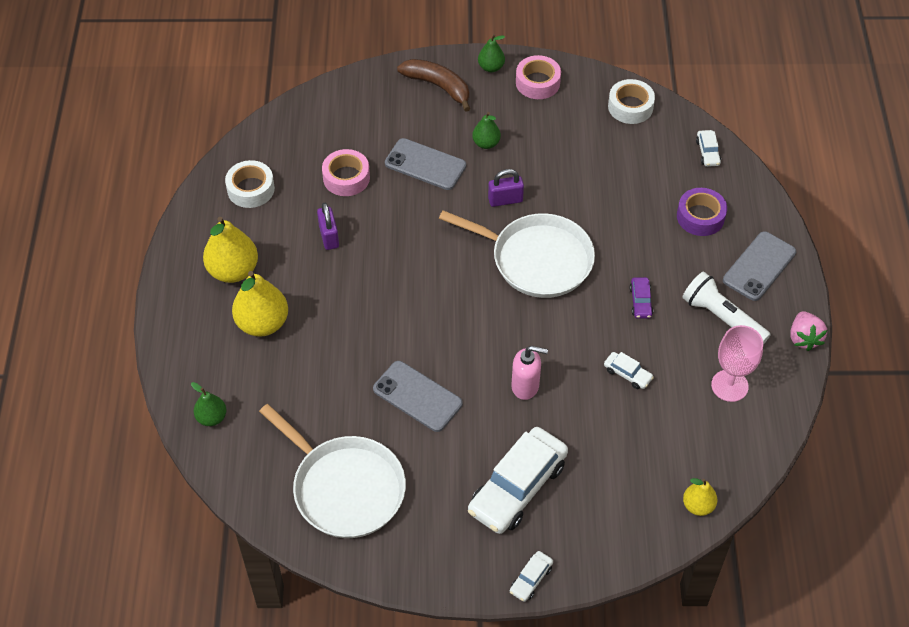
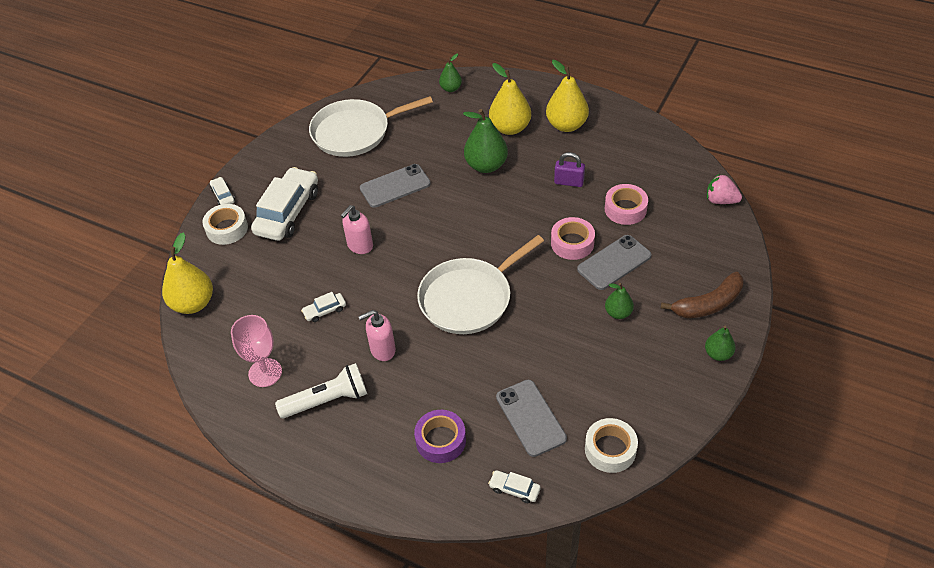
camera: 120 degrees right, 5 degrees down
(251, 189) = (642, 153): white tape -> white tape (227, 229)
(339, 321) = (486, 165): none -> green pear
(505, 200) = (544, 302): purple padlock -> none
(517, 487) = (288, 212): white car -> white car turned 45 degrees clockwise
(537, 82) = (680, 384): pink tape -> pink tape (572, 243)
(640, 301) = (382, 350): purple car -> pink soap dispenser
(698, 506) = (193, 303): yellow pear -> yellow pear, size x1.78
(759, 266) = (357, 459): grey phone -> grey phone (530, 418)
(804, 338) = (265, 452): pink strawberry -> pink strawberry (720, 200)

